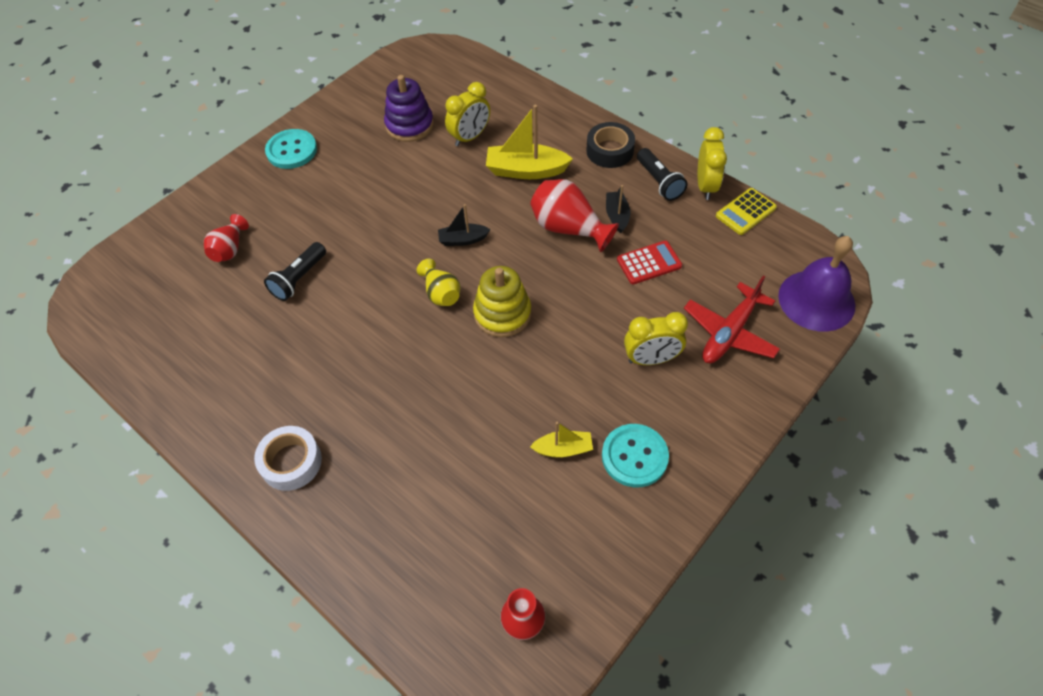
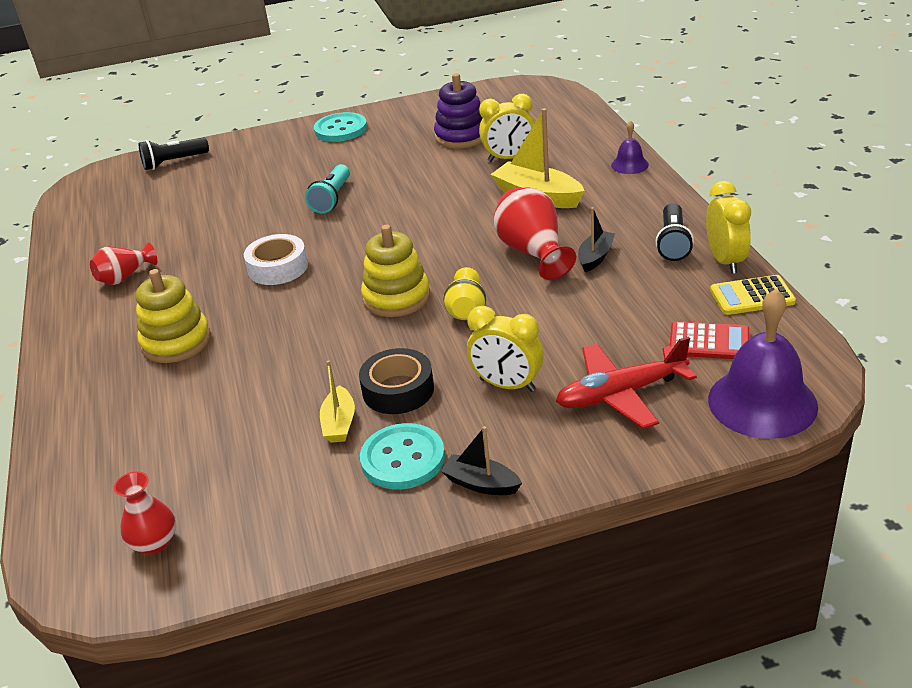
camera: 35 degrees right, 20 degrees down
(230, 249) = (220, 181): red vase -> red vase (125, 277)
(291, 462) = (105, 339): white tape -> white tape (278, 268)
(299, 279) = (251, 217): black flashlight -> black flashlight (174, 162)
(356, 232) = (332, 198): none -> turquoise flashlight
(359, 435) = (176, 342): none -> yellow stacking toy
(441, 293) = (357, 264): yellow vase -> yellow vase (466, 310)
(463, 240) = (420, 231): black boat -> black boat (481, 484)
(563, 449) = (339, 423): yellow boat -> yellow boat turned 60 degrees clockwise
(569, 114) = (629, 165): none -> purple bell
(609, 151) = (643, 204): black tape -> black tape (398, 390)
(649, 263) = (590, 305): red calculator -> red calculator (709, 342)
(706, 186) = (725, 261): yellow clock -> yellow clock turned 45 degrees counterclockwise

